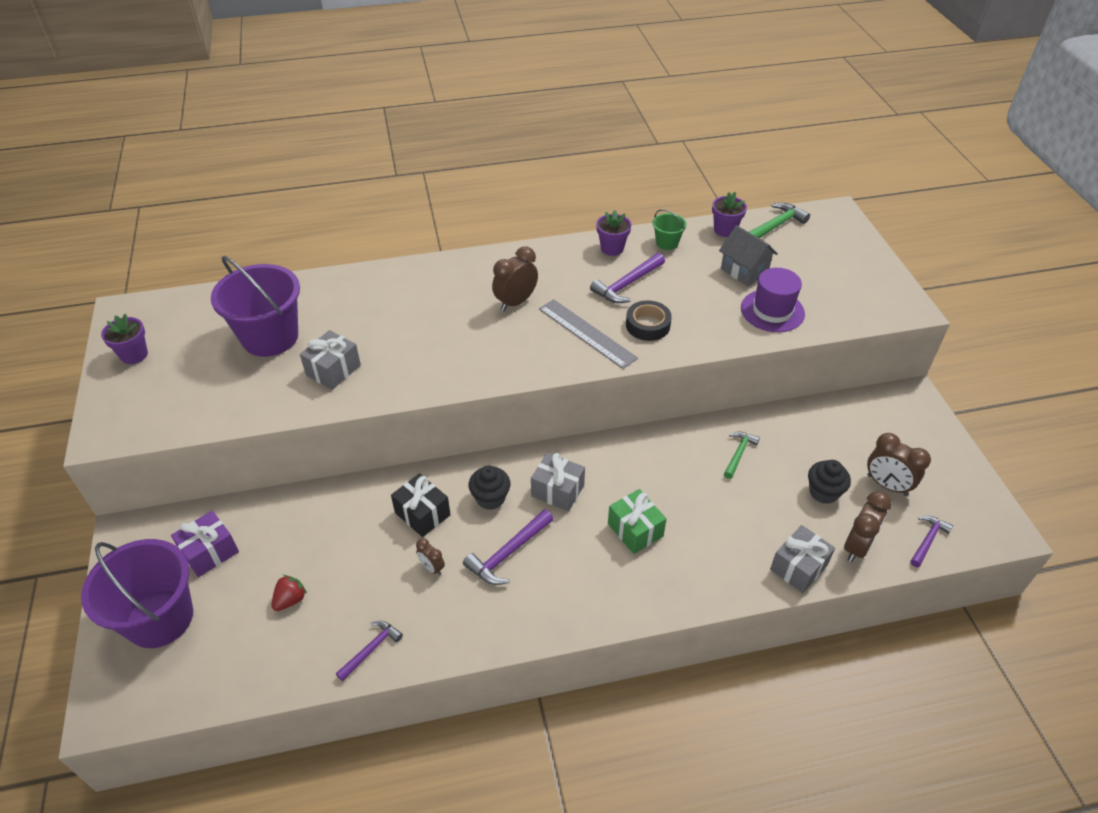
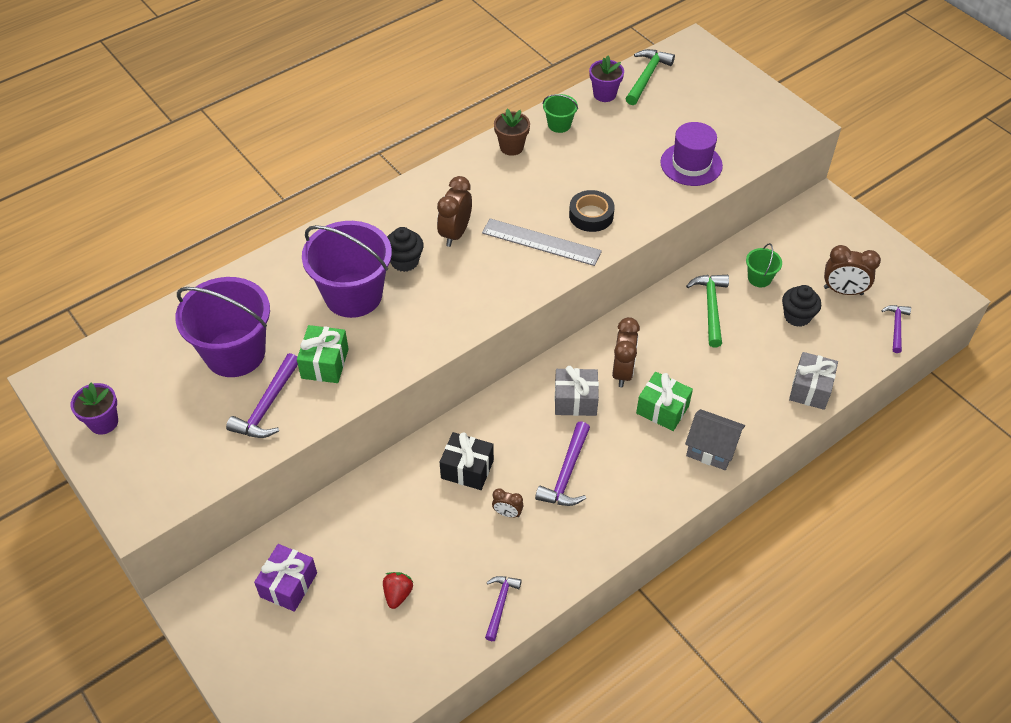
camera: 25 degrees left, 5 degrees up
(160, 618) = (285, 662): purple bucket -> purple bucket (353, 295)
(333, 370) = (325, 363): grey gift -> green gift
(490, 498) = (520, 431): black cupcake -> black cupcake (404, 261)
(612, 248) = (511, 147): purple flower pot -> brown flower pot
(627, 284) = (548, 180): purple hammer -> purple hammer (267, 406)
(738, 454) = (710, 308): green hammer -> green hammer, size x1.52
(744, 271) = (645, 132): grey house -> grey house (711, 449)
(804, 443) = (759, 278): none -> green bucket
(857, 547) = (846, 353): brown clock -> brown clock (622, 372)

